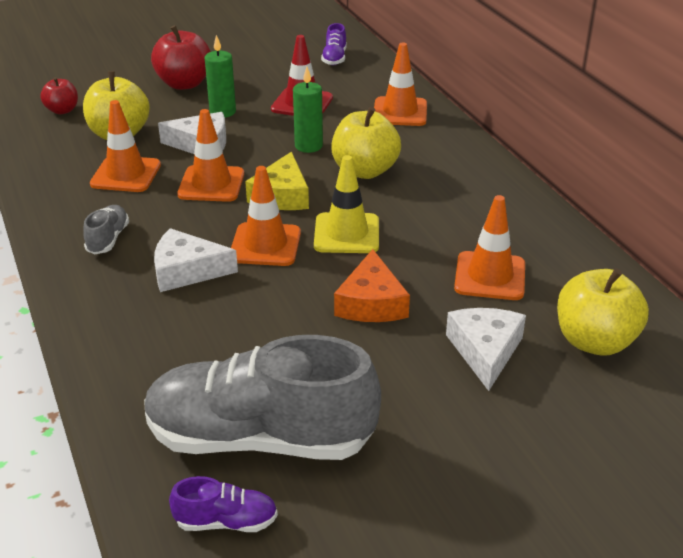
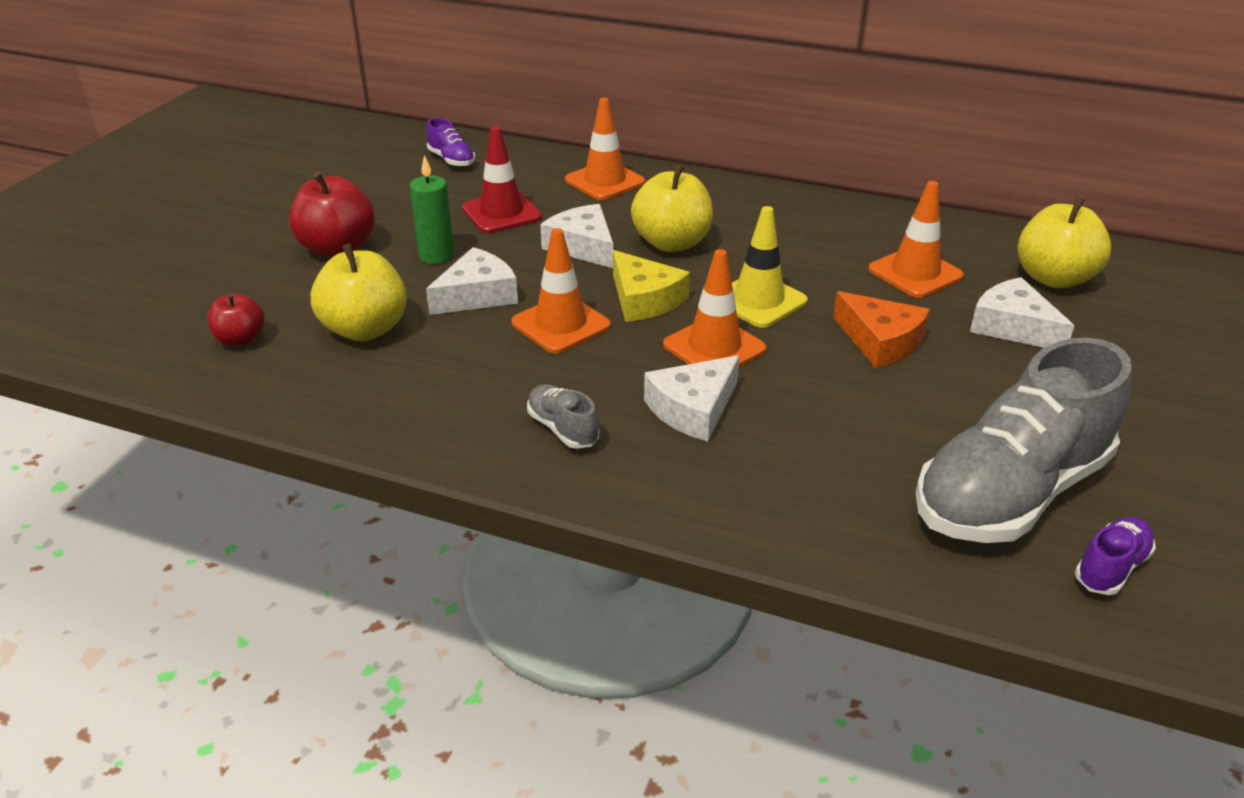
camera: 45 degrees left, 0 degrees up
(126, 174) = (455, 362): orange traffic cone -> none
(308, 146) = (583, 246): green candle -> white cheese

